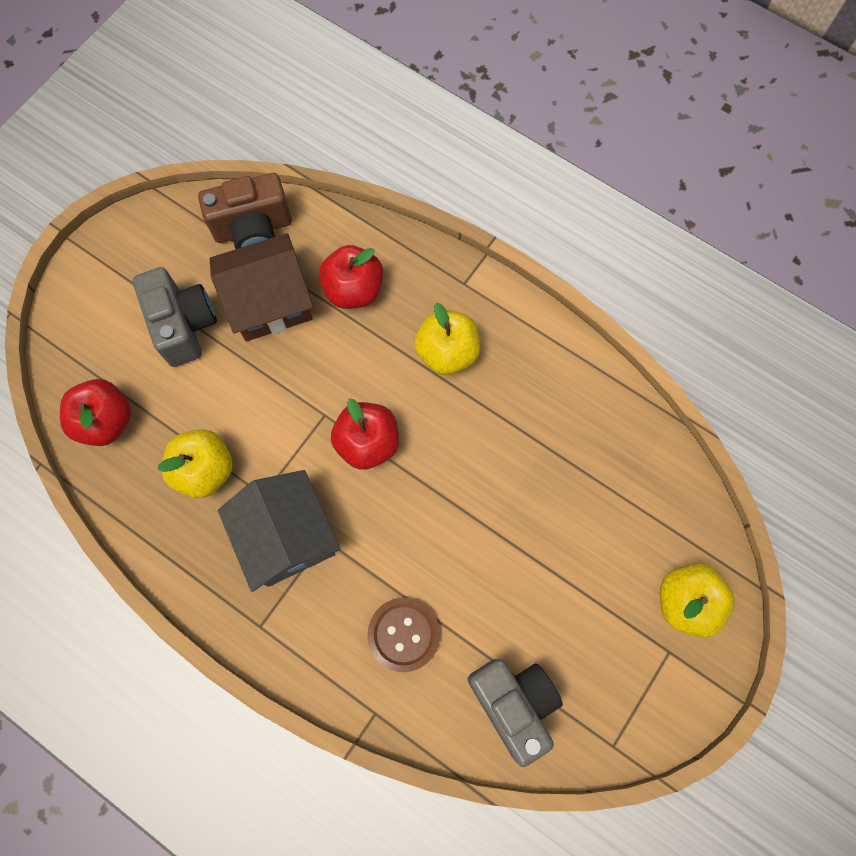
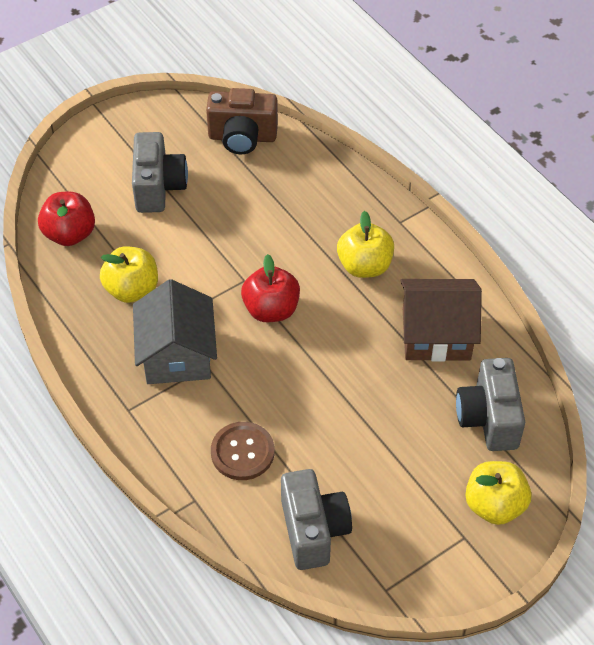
camera: 20 degrees right, 20 degrees down
(269, 301) = (234, 190): brown house -> brown house (436, 334)
(354, 290) = (306, 201): red apple -> none
(643, 498) = (488, 418): none -> grey camera

